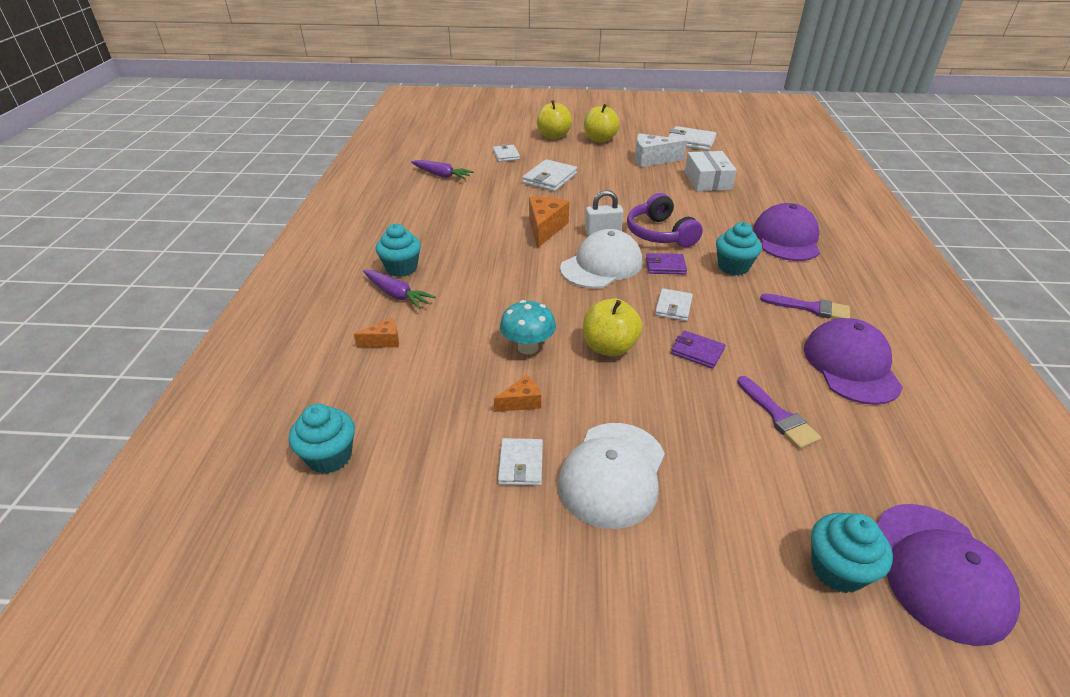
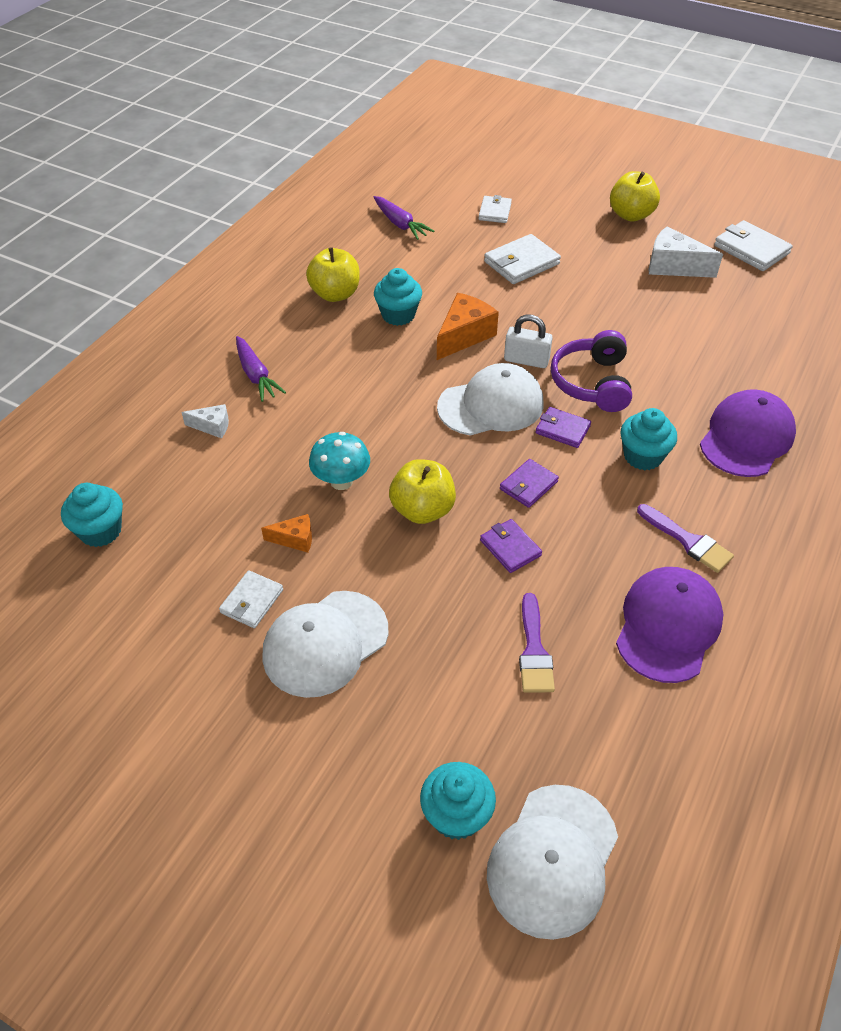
camera: 25 degrees right, 10 degrees up
(384, 341) = (212, 426): orange cheese -> white cheese
(401, 268) = (280, 343): turquoise cupcake -> turquoise cupcake (398, 315)
(553, 136) = (575, 194): yellow apple -> yellow apple (335, 294)
(673, 307) = (528, 485): white wallet -> purple wallet
(707, 180) = (720, 320): white box -> none
(940, 571) = (553, 860): purple cap -> white cap

